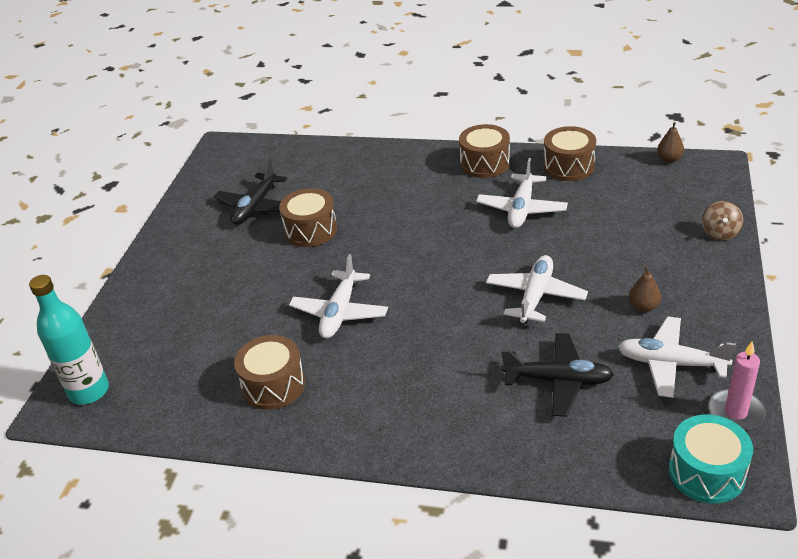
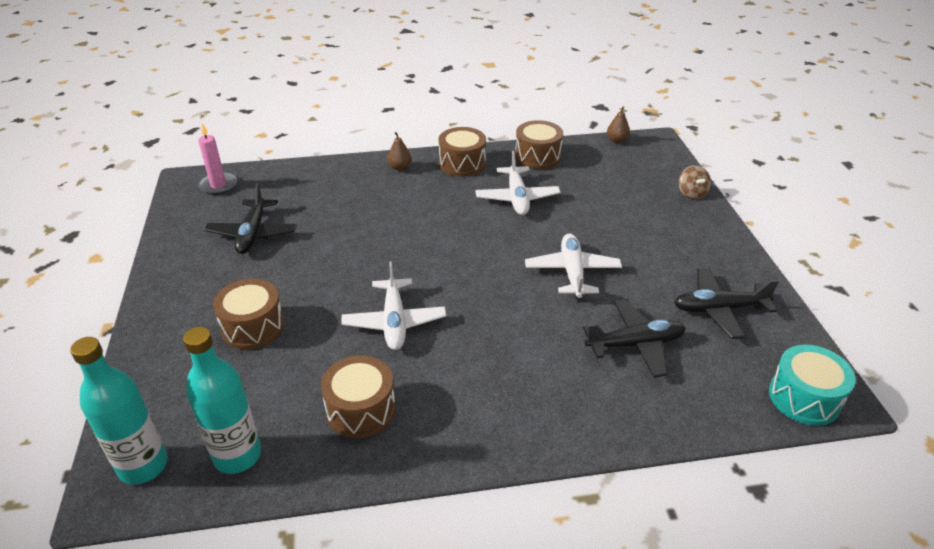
camera: 25 degrees left, 0 degrees up
(160, 400) = (237, 455): none -> turquoise bottle
(311, 230) = (323, 247): brown drum -> brown drum (253, 327)
(643, 307) = (668, 265): brown pear -> brown pear (400, 167)
(671, 364) = (719, 309): white plane -> black plane
(735, 412) = (794, 340): pink candle -> pink candle (218, 185)

